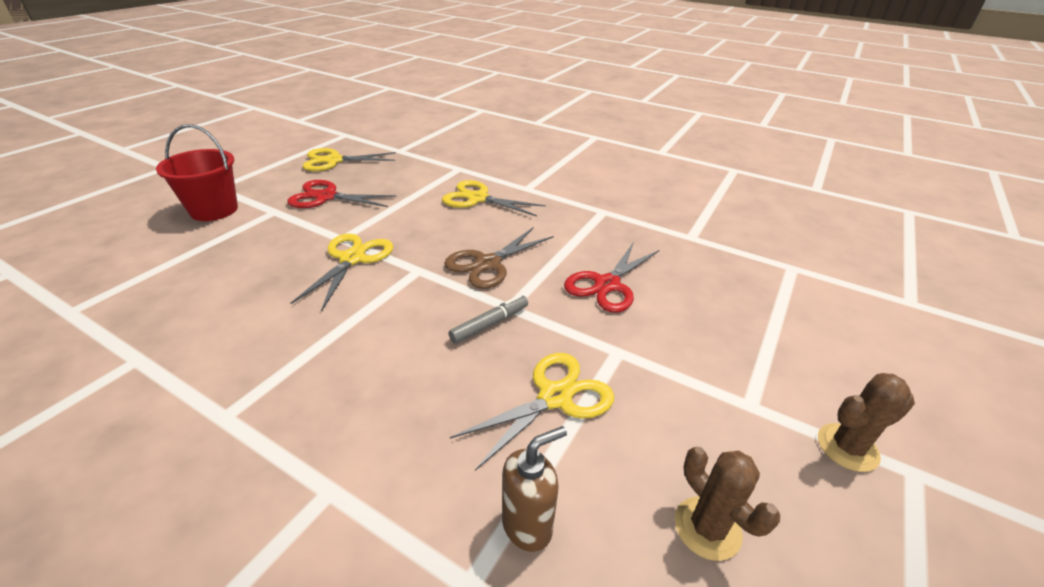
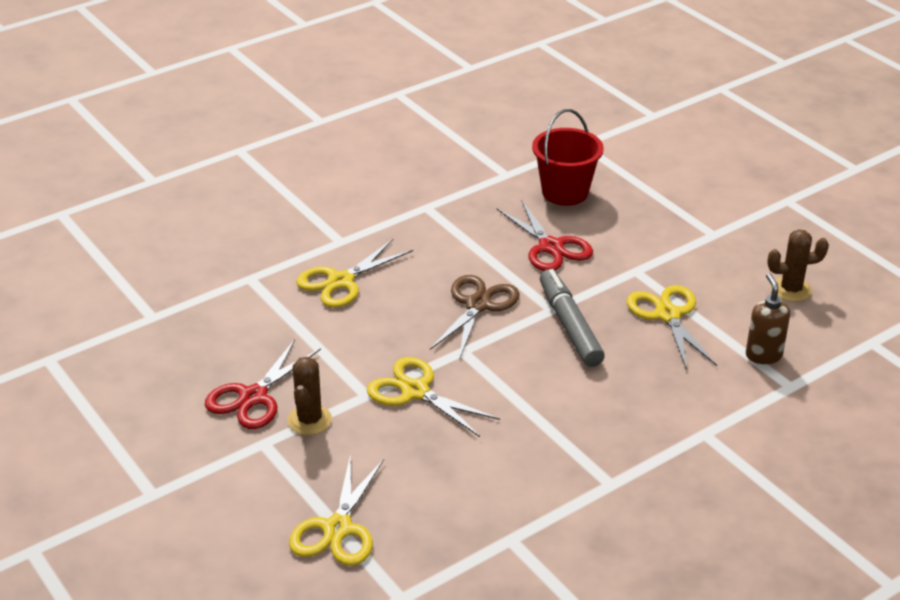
camera: 65 degrees left, 0 degrees up
(214, 210) = (223, 495): red bucket -> red bucket (565, 192)
(334, 161) = (141, 380): yellow scissors -> yellow scissors (337, 529)
(488, 263) = (478, 305): brown scissors -> brown scissors turned 135 degrees counterclockwise
(490, 324) = (569, 325): grey marker -> grey marker, size x1.65
(847, 447) = (761, 214): brown cactus -> brown cactus (309, 420)

